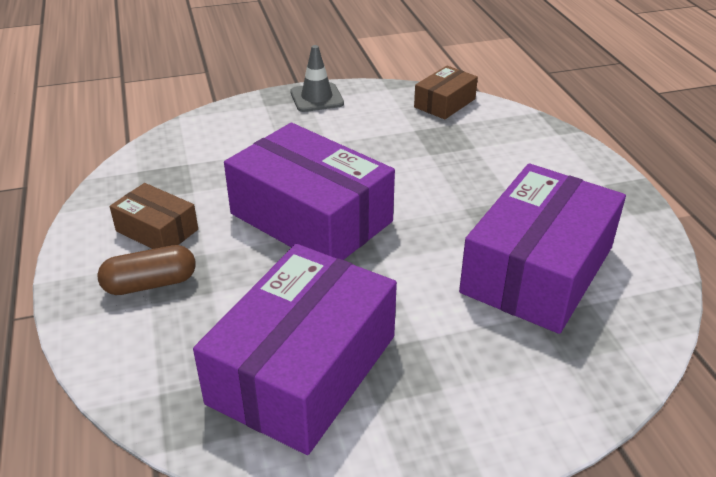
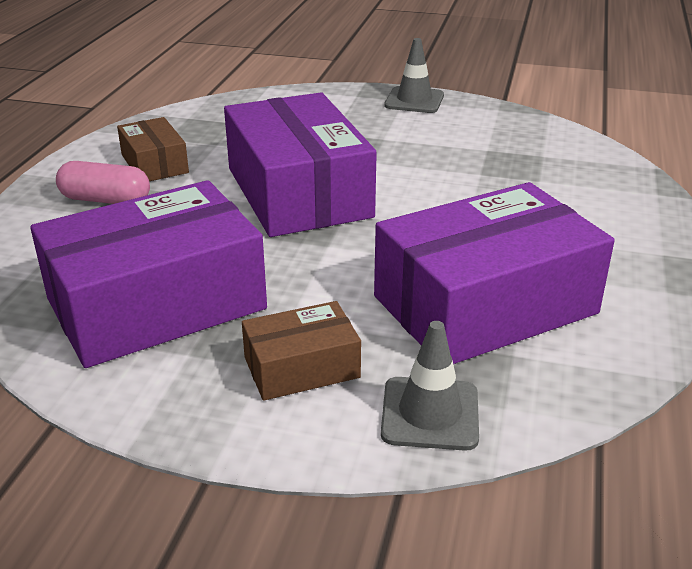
camera: 30 degrees right, 5 degrees down
(150, 284) = (105, 200): brown capsule -> pink capsule
(445, 103) = (548, 135): brown box -> brown box (301, 367)
(585, 375) = (430, 414): none -> grey traffic cone

